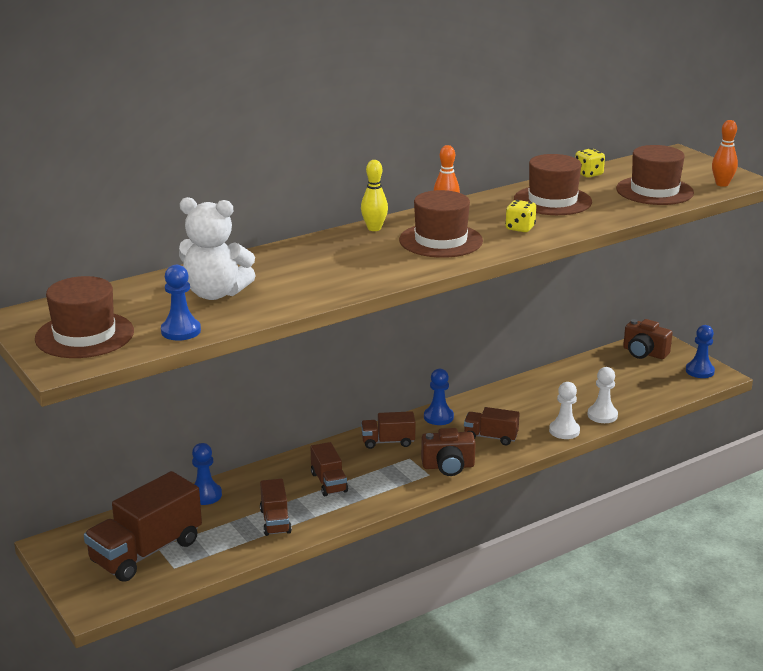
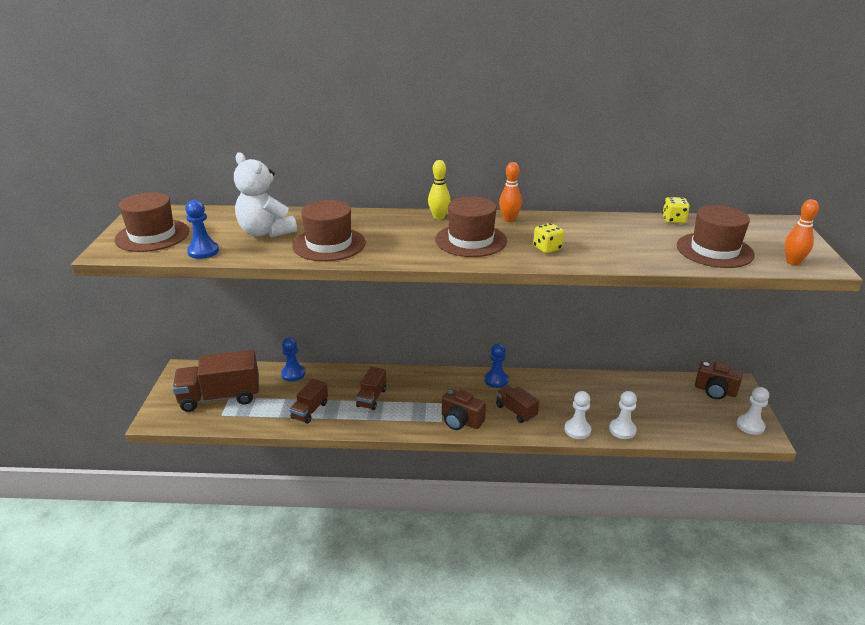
camera: 35 degrees right, 5 degrees up
(388, 442) = (442, 384): brown truck -> none
(552, 201) = (608, 234): brown hat -> brown hat (329, 244)
(644, 353) = (715, 391): brown camera -> brown camera turned 45 degrees counterclockwise
(699, 371) = (750, 425): blue pawn -> white pawn

